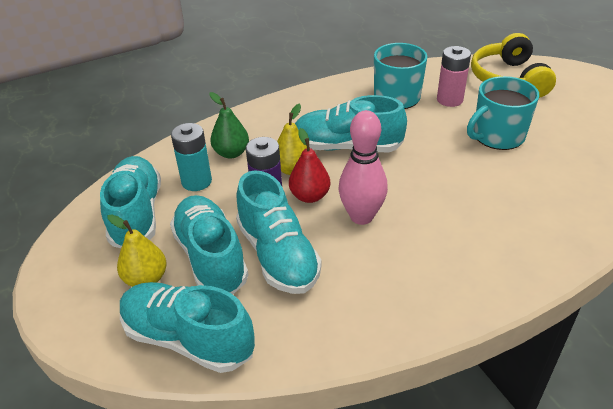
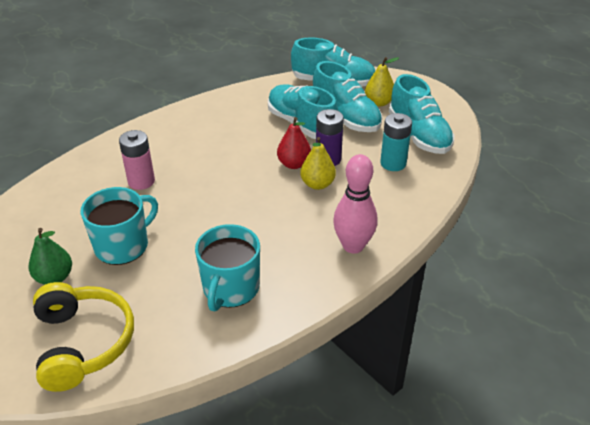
camera: 165 degrees right, 0 degrees up
(231, 153) = (381, 192): green pear -> green pear (54, 277)
(347, 147) = (274, 213): turquoise shoe -> none
(361, 216) = (249, 155): pink bowling pin -> pink bowling pin (353, 246)
(449, 100) = (167, 292): pink battery -> pink battery (141, 181)

